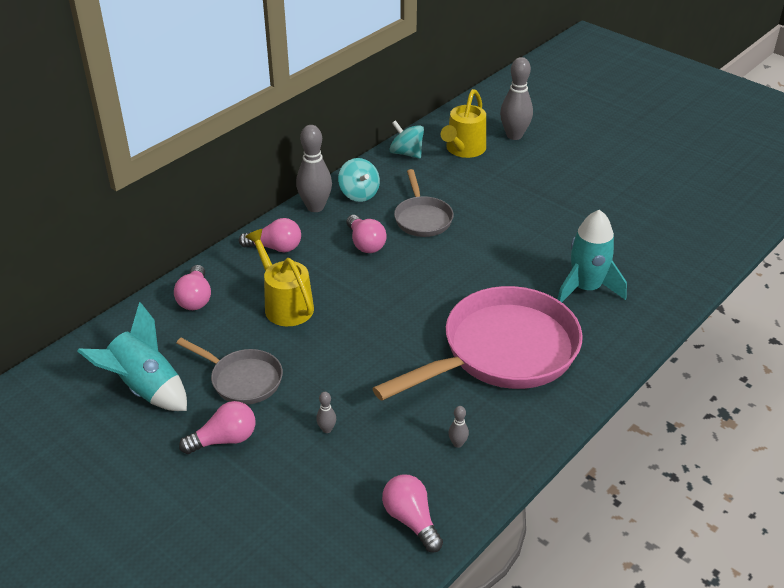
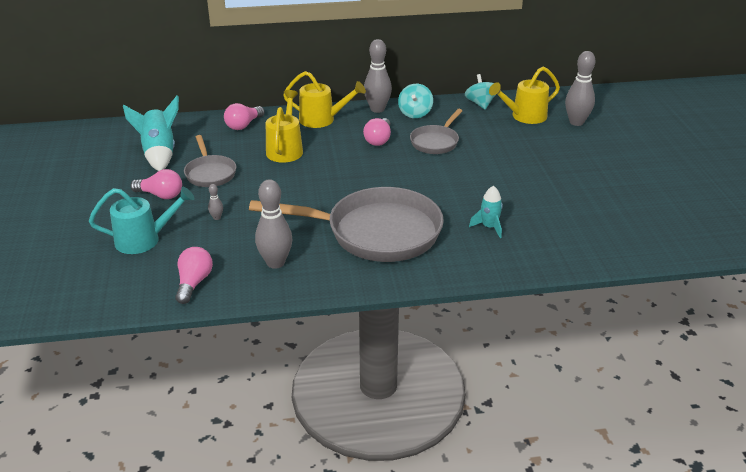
camera: 40 degrees right, 5 degrees down
(275, 247) = (322, 120): pink light bulb -> yellow watering can
(286, 505) = (145, 239): none -> turquoise watering can
(457, 443) = (275, 263): grey bowling pin -> grey bowling pin, size x2.28
(502, 352) = (376, 233): pink pan -> grey pan
(586, 288) = (489, 227): turquoise rocket -> turquoise rocket, size x0.57

